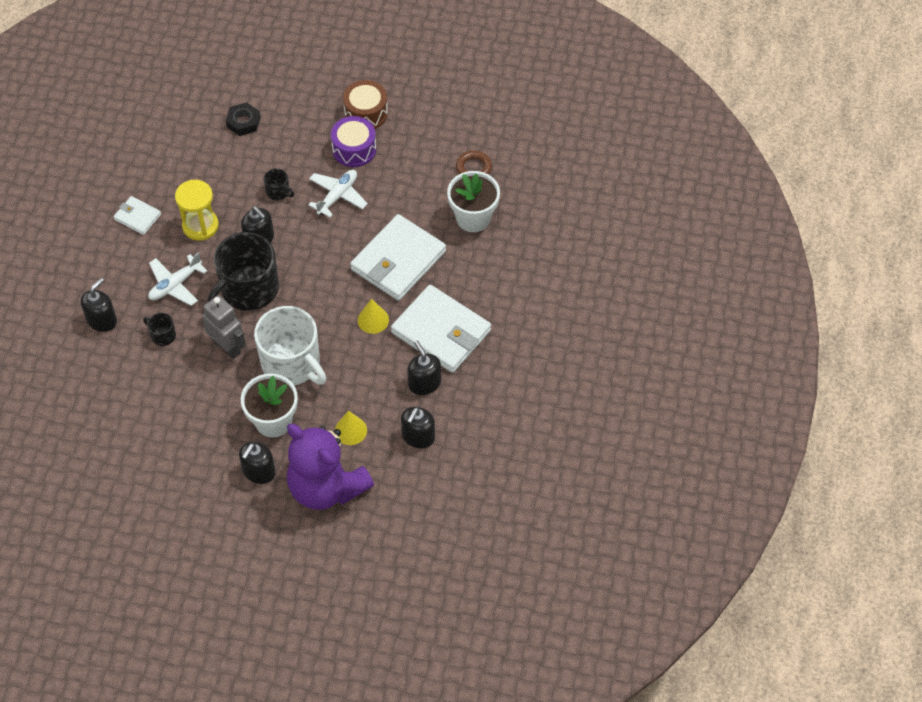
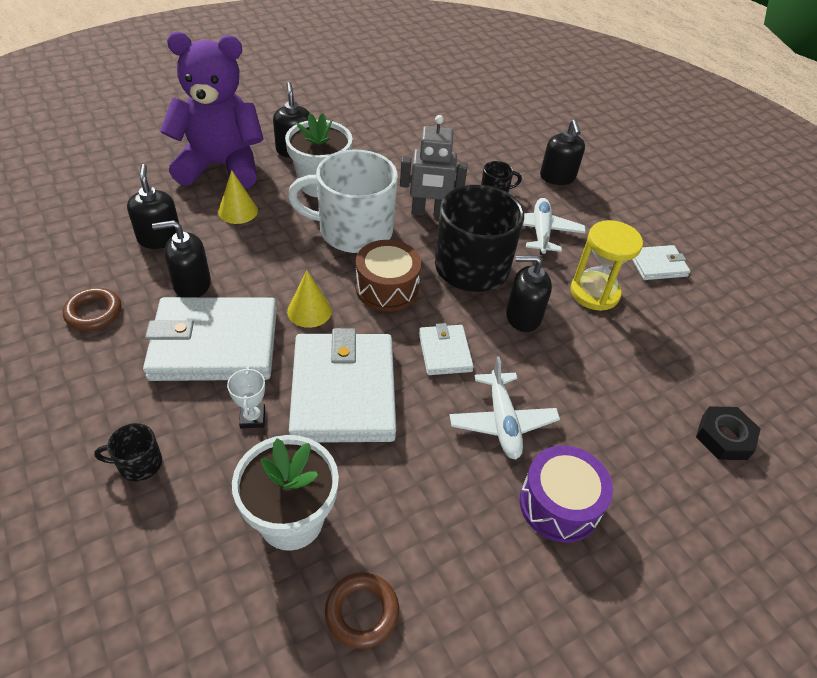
camera: 135 degrees right, 10 degrees down
(278, 192) = (571, 379): black mug -> black mug (139, 463)
(325, 247) = (444, 352): none -> white wallet
(366, 113) = (613, 580): brown drum -> brown drum (387, 288)
(424, 383) = (192, 284): black soap dispenser -> black soap dispenser turned 150 degrees clockwise
(454, 275) = (252, 418): none -> white trophy
(492, 397) = (94, 313): none -> brown ring

